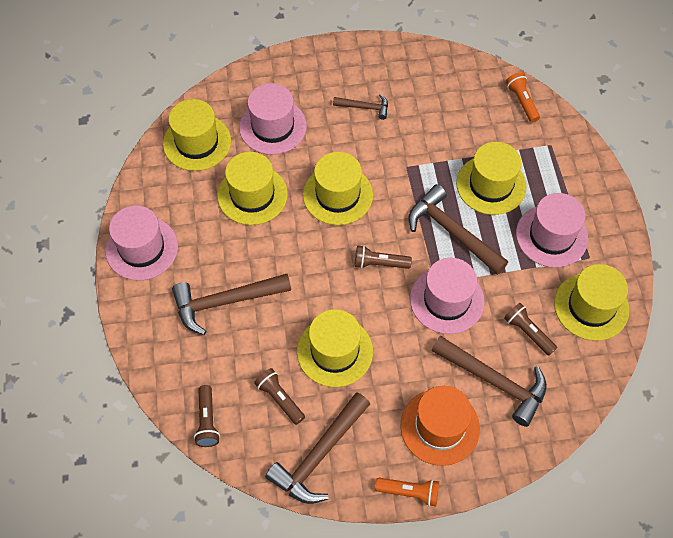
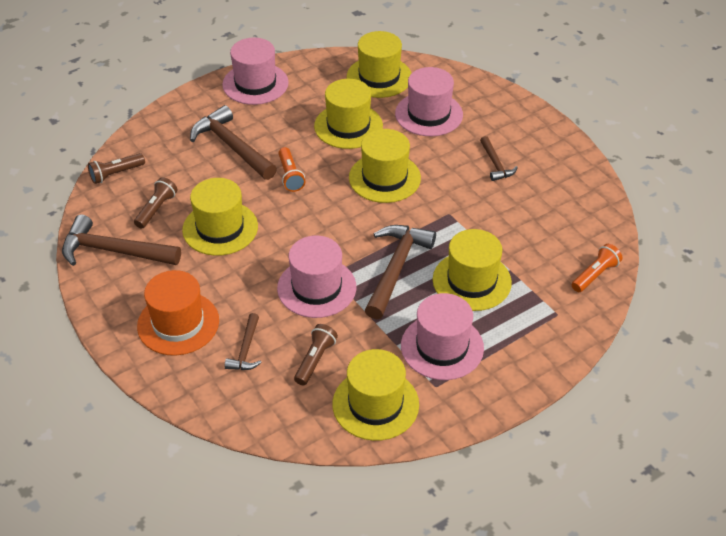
camera: 65 degrees right, 15 degrees down
(379, 263) = (328, 228): brown flashlight -> none
(409, 492) = (103, 322): orange flashlight -> orange flashlight (290, 176)
(494, 381) = (246, 349): brown hammer -> brown hammer, size x0.54

